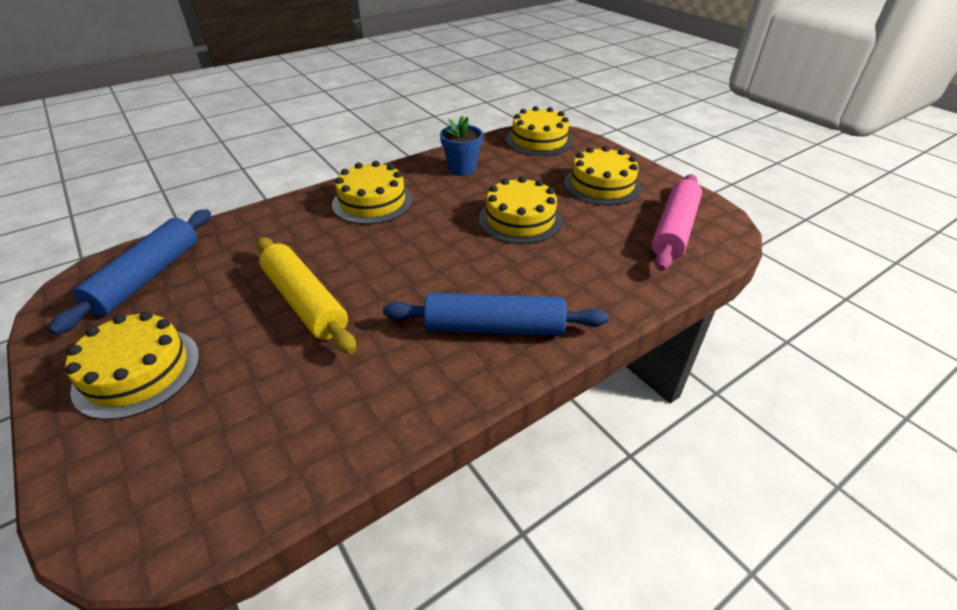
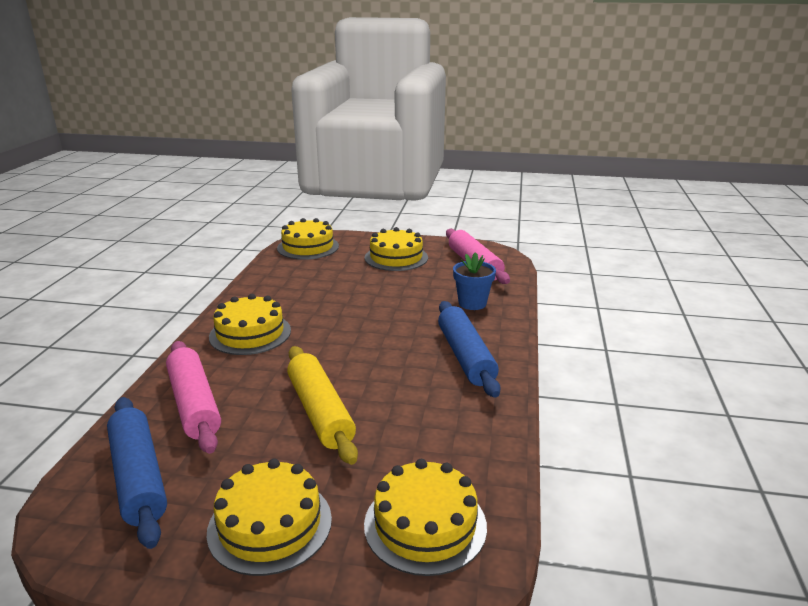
camera: 45 degrees left, 15 degrees down
(253, 241) = (194, 404): none -> pink rolling pin
(305, 302) = (320, 412): yellow rolling pin -> yellow rolling pin turned 60 degrees clockwise
(462, 169) = (283, 285): blue flower pot -> blue flower pot (472, 303)
(494, 327) = (465, 356): blue rolling pin -> blue rolling pin turned 60 degrees counterclockwise
(520, 219) = (379, 297): yellow cake -> yellow cake (425, 525)

